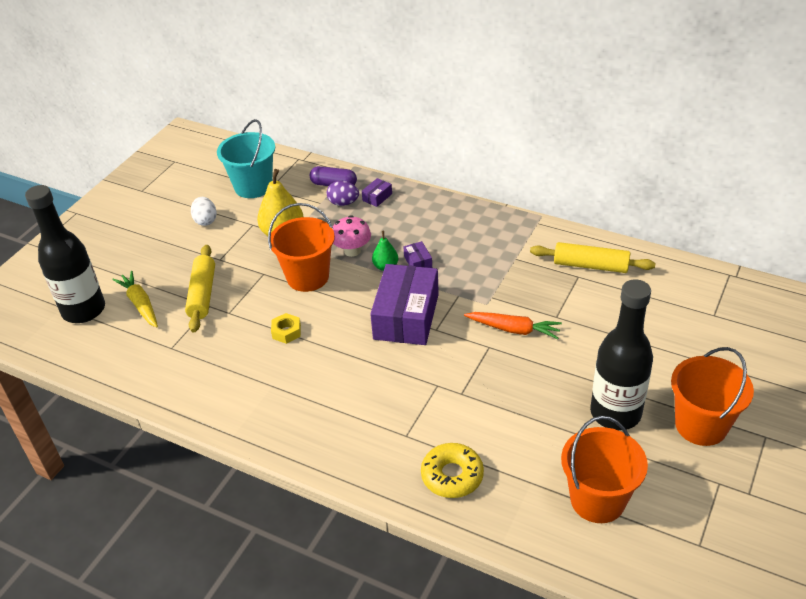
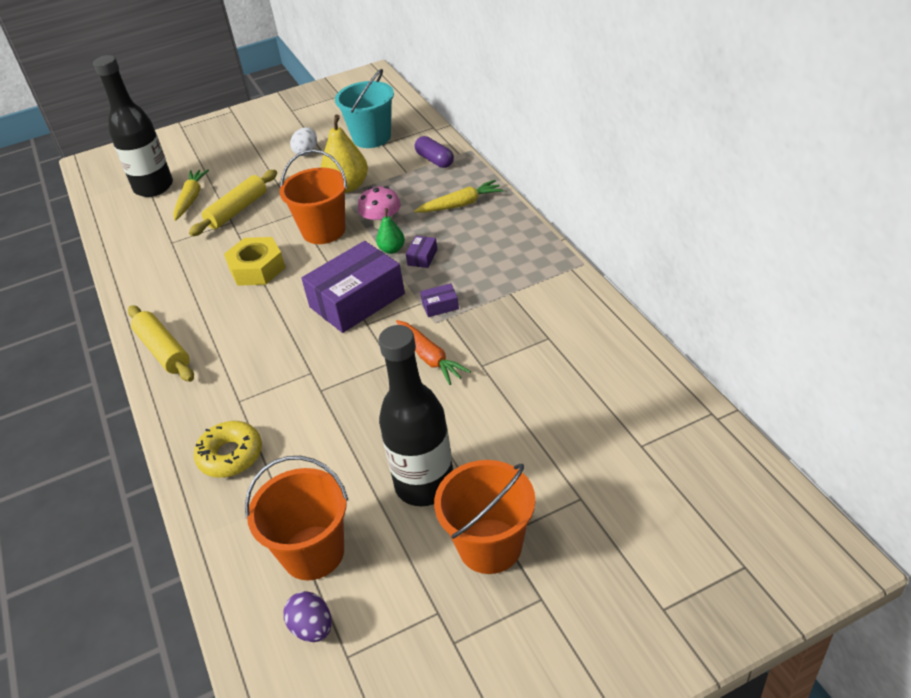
camera: 40 degrees right, 0 degrees up
(286, 332) = (257, 268): yellow nut -> yellow nut, size x1.79
(343, 203) = (423, 179): purple egg -> purple egg (312, 628)
(377, 197) = (457, 185): purple box -> purple box (440, 306)
(398, 210) = (460, 204): none -> yellow carrot
(590, 265) = (573, 333): yellow rolling pin -> yellow rolling pin (163, 350)

